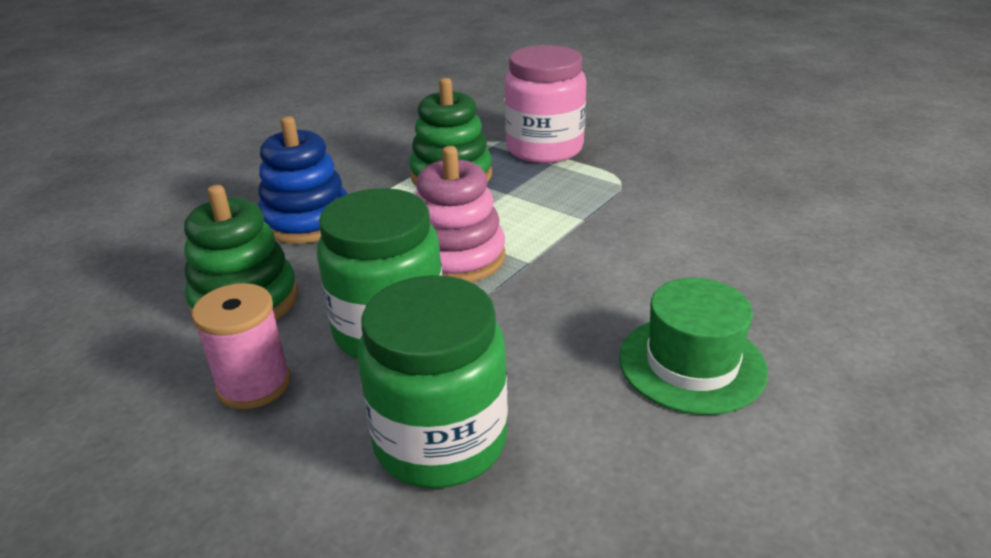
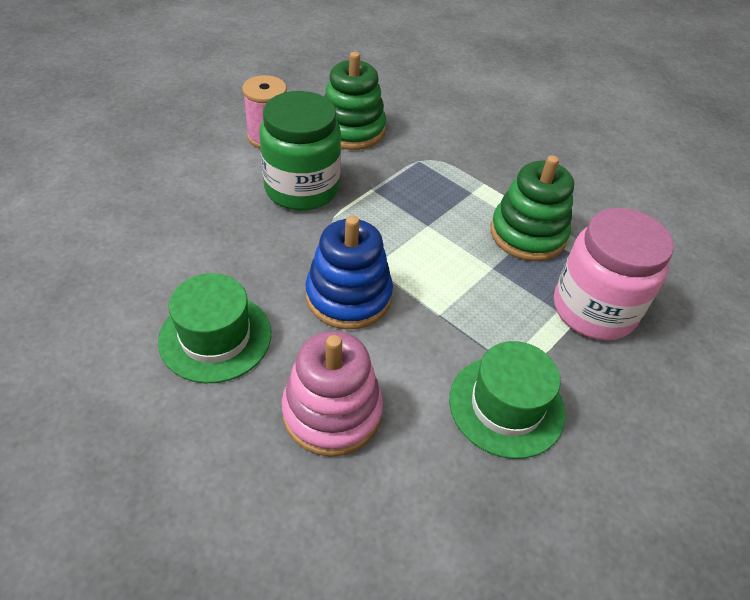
camera: 90 degrees right, 15 degrees up
(307, 221) = (451, 152): blue stacking toy -> blue stacking toy (348, 296)
(440, 441) = (193, 204): green jar -> none
(456, 257) = (386, 226): pink stacking toy -> pink stacking toy (332, 412)
(673, 185) = (506, 406): none -> green hat

